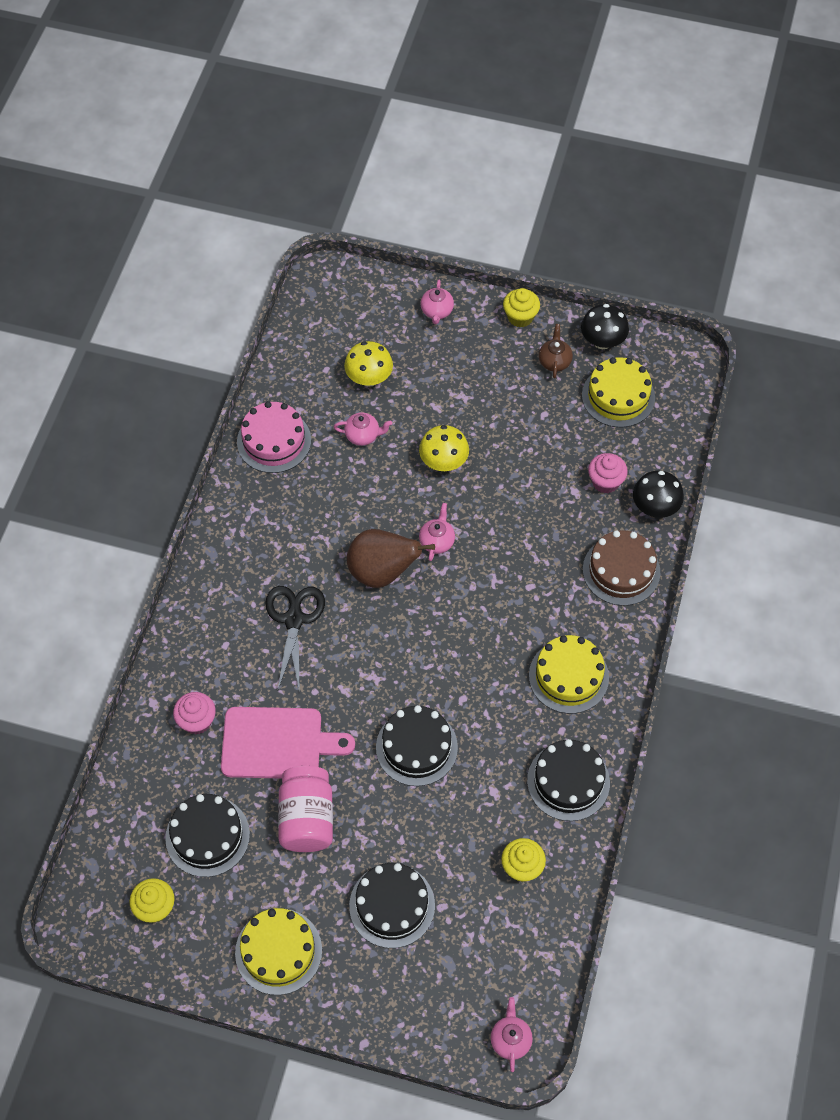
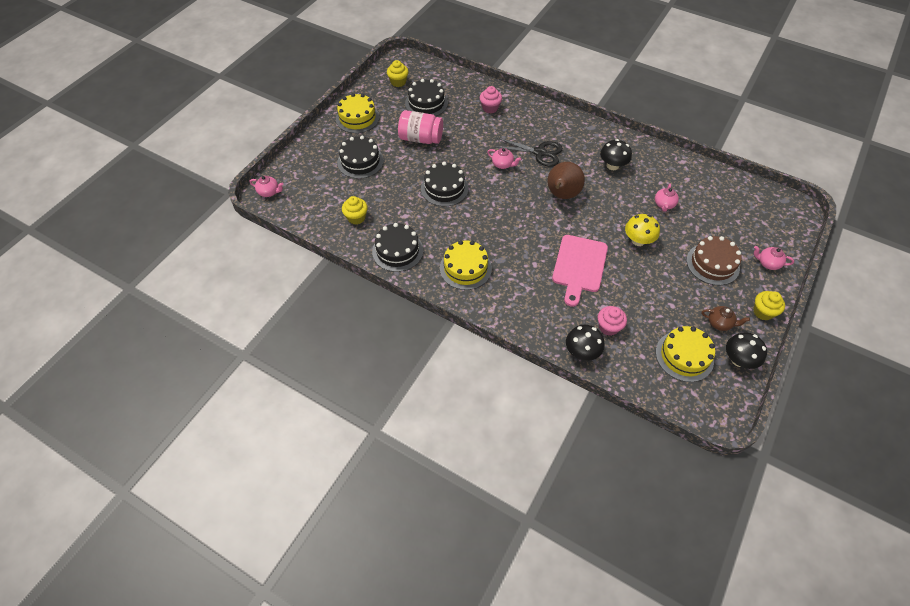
camera: 105 degrees right, 5 degrees down
(274, 441) = (664, 164): pink cake -> none
(278, 743) = (467, 135): pink cutting board -> pink cutting board (579, 266)
(297, 510) = (612, 165): none -> black mushroom
(369, 378) = (710, 216): yellow mushroom -> none
(437, 541) = (578, 225): pink teapot -> pink teapot (503, 164)
(621, 571) = (534, 317): brown cake -> brown cake (712, 264)

